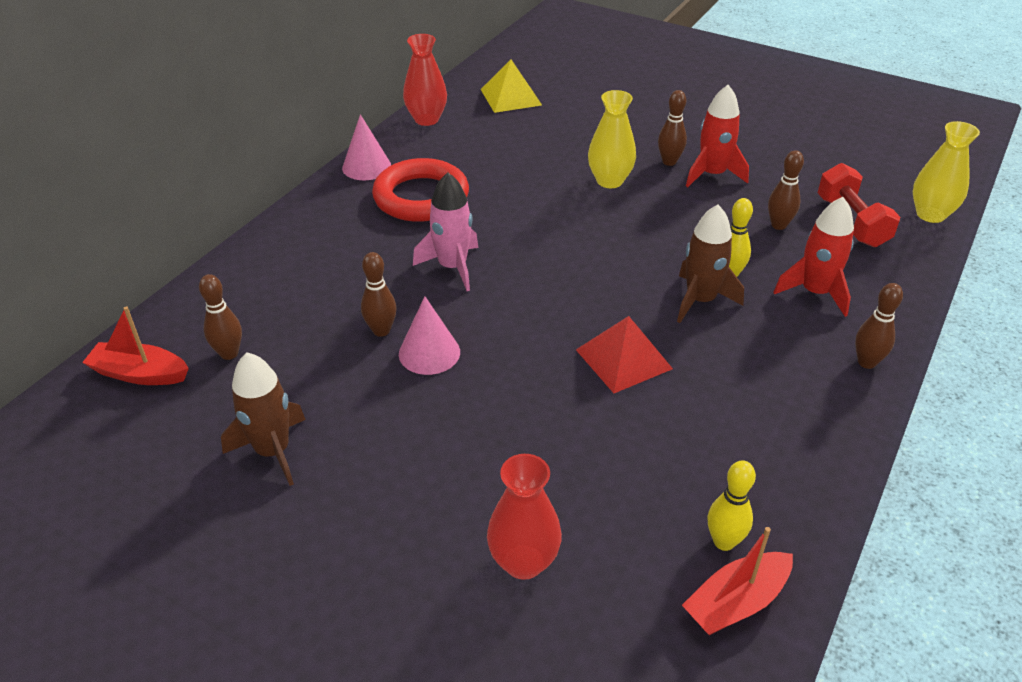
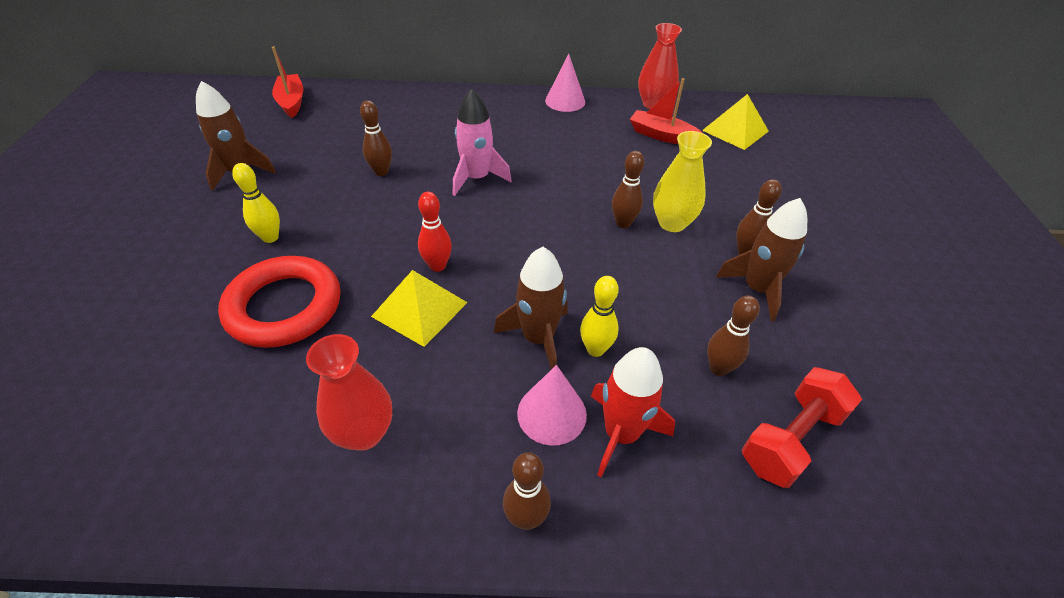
camera: 60 degrees right, 5 degrees up
(229, 353) = (325, 123): brown bowling pin -> brown bowling pin (623, 223)
(421, 197) = (550, 135): red ring -> red ring (284, 307)
(429, 352) = (369, 201): pink cone -> pink cone (551, 413)
(523, 562) = (157, 323): red vase -> red vase (364, 433)
(571, 331) = (437, 266): none -> red bowling pin
(624, 359) = (420, 309): red pyramid -> yellow pyramid
(712, 174) = (757, 289): red rocket -> brown rocket
(724, 542) = (202, 451): yellow bowling pin -> yellow bowling pin (270, 237)
(736, 602) = (126, 482): red boat -> red boat (661, 135)
(930, 214) = (898, 531): yellow vase -> none

